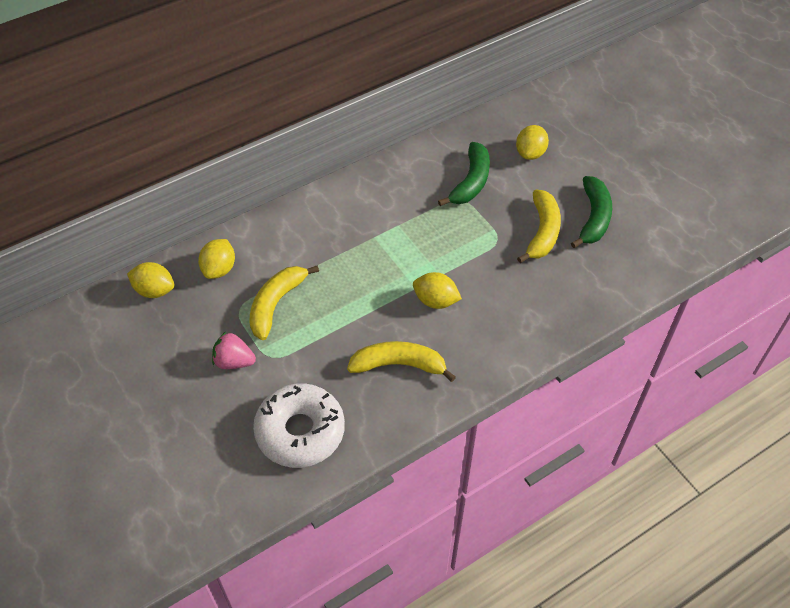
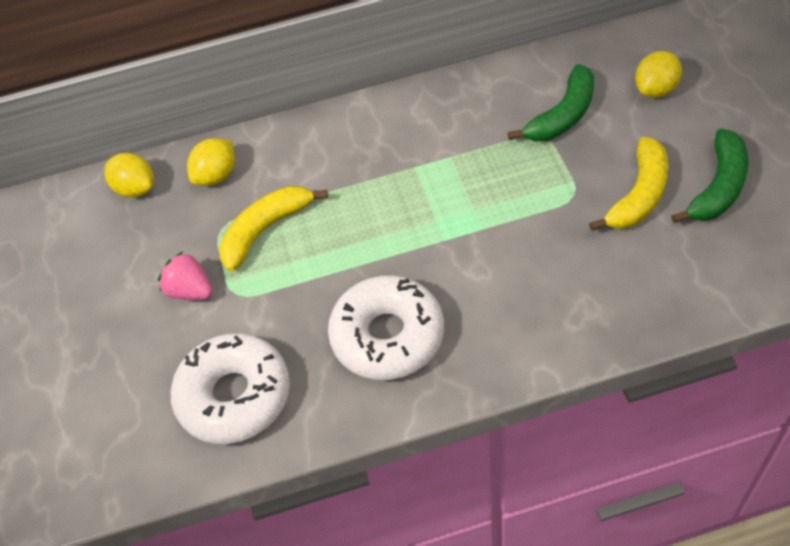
camera: 25 degrees right, 0 degrees up
(399, 365) = (387, 336): yellow banana -> white donut
(435, 301) = (464, 261): yellow lemon -> none

